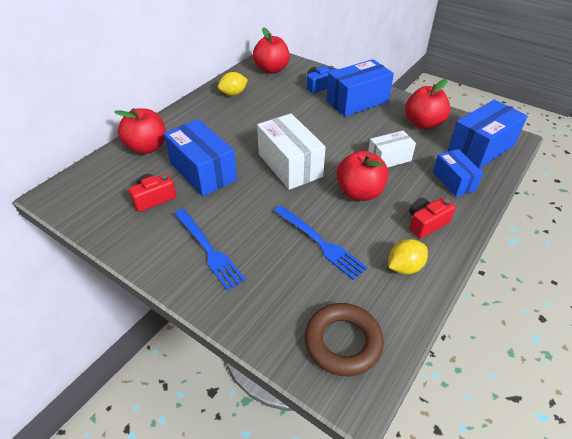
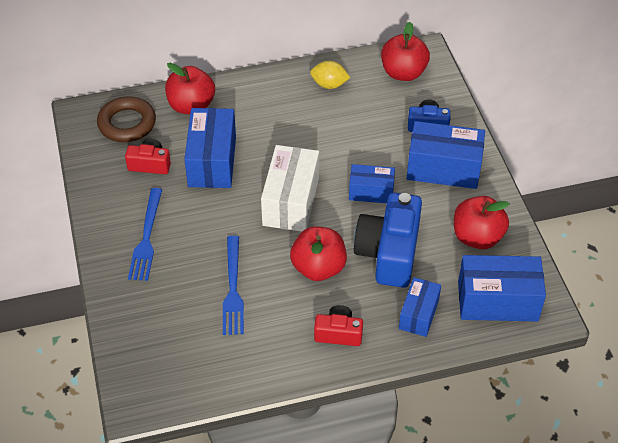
camera: 40 degrees right, 5 degrees up
(333, 133) = (371, 192): none -> blue box
(343, 342) = (164, 370): brown ring -> brown ring (127, 123)
(389, 158) = (389, 253): white box -> blue camera
(404, 267) = (273, 353): yellow lemon -> none

